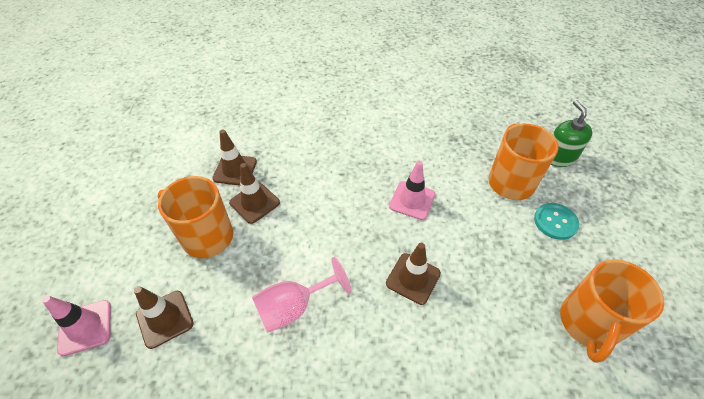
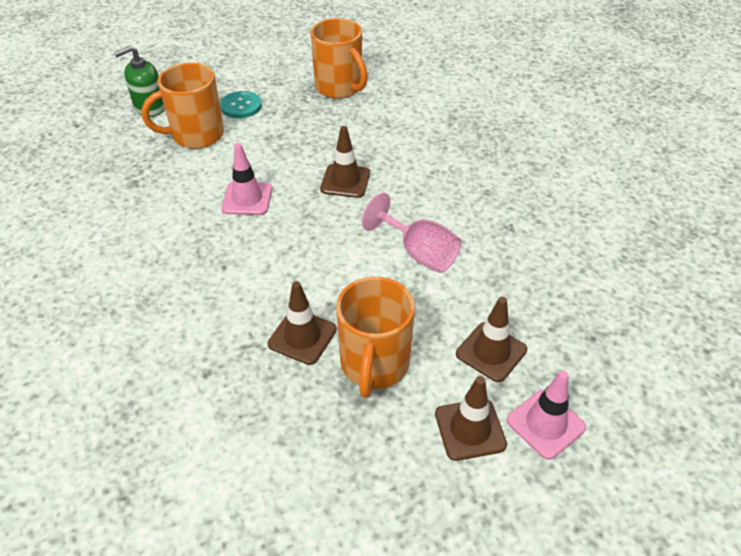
camera: 110 degrees left, 5 degrees down
(235, 170) = (251, 384): brown traffic cone -> brown traffic cone (470, 429)
(588, 324) = (339, 87): orange mug -> orange mug turned 45 degrees clockwise

